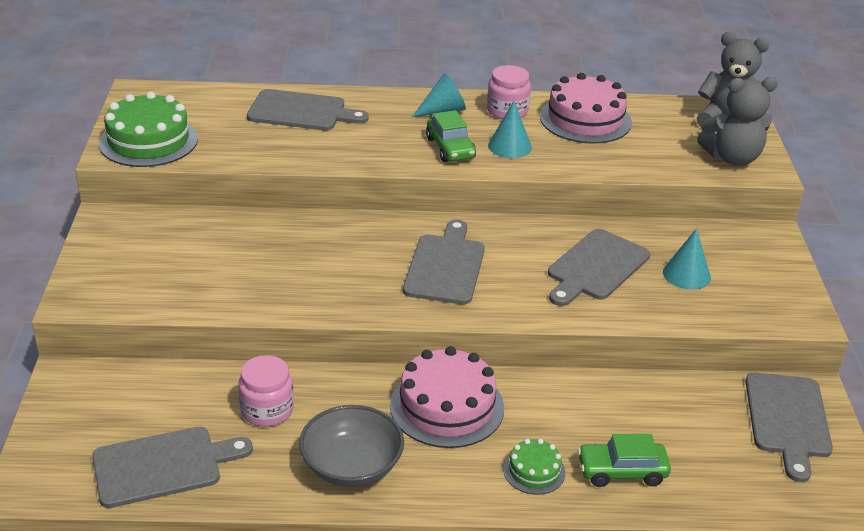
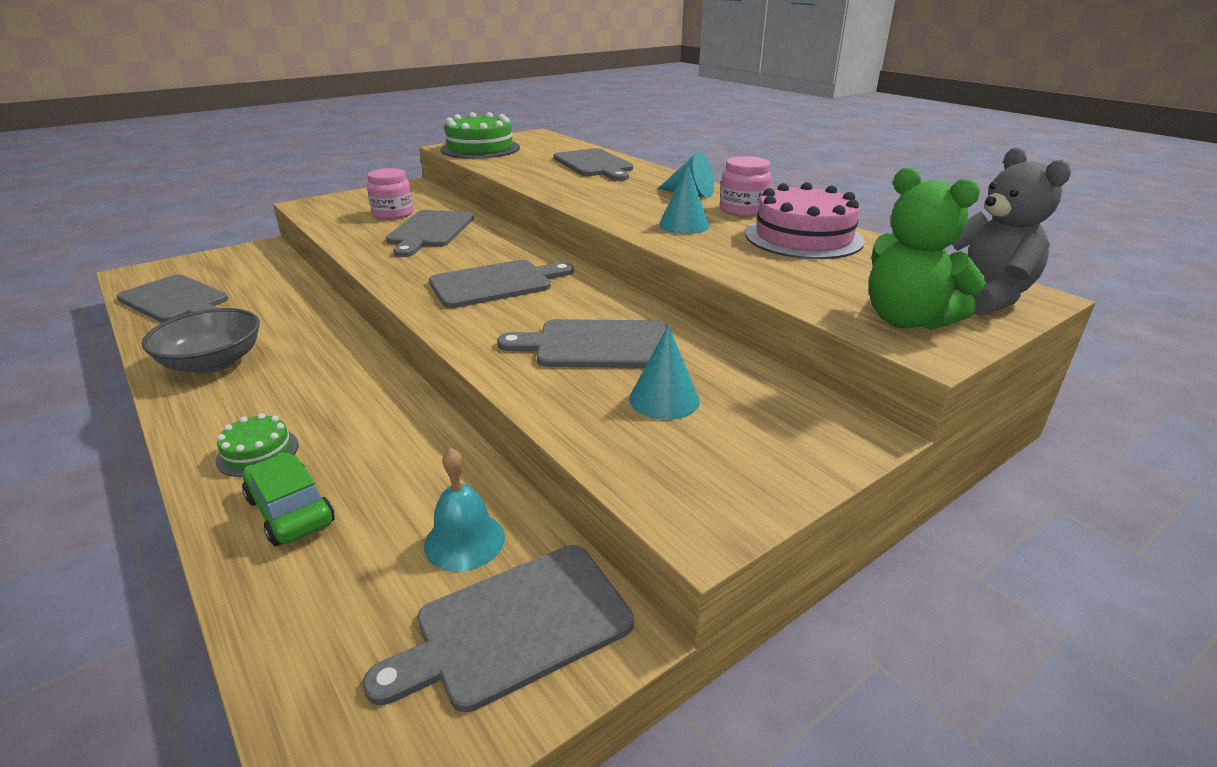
camera: 55 degrees right, 5 degrees down
(267, 410) = (270, 310): pink jar -> pink jar (393, 214)
(275, 255) = (429, 231): none -> grey cutting board
(447, 406) = (334, 375): pink cake -> none
(450, 148) = (635, 209): green car -> none
(708, 412) = (464, 541): none -> turquoise bell
(732, 158) = (906, 320): grey teddy bear -> green teddy bear

